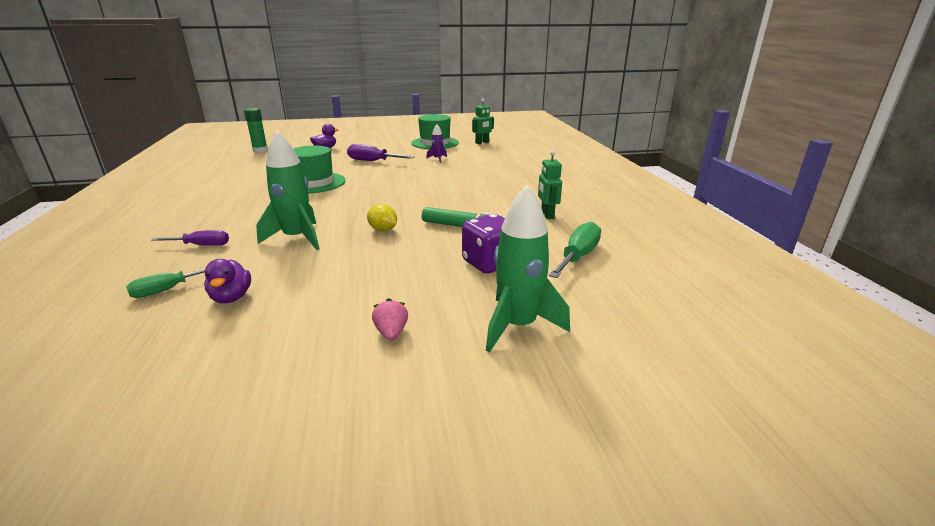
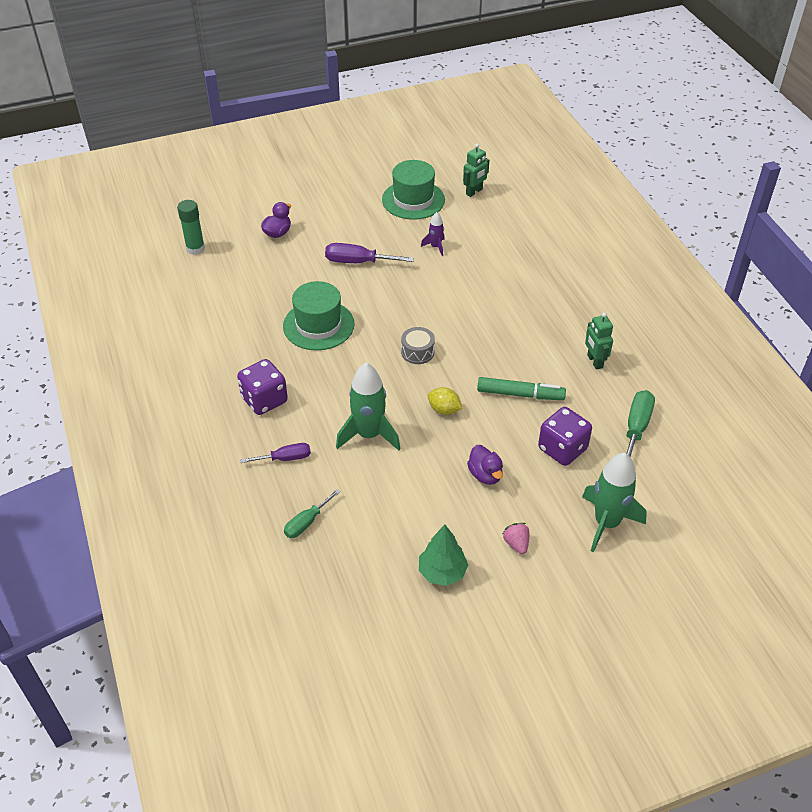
camera: 10 degrees left, 20 degrees up
(225, 213) = (264, 400): none -> purple dice
(231, 297) = (368, 524): purple duck -> purple duck (485, 475)
(277, 349) = (442, 572): none -> green tree
(384, 199) = (417, 352): none -> grey drum

